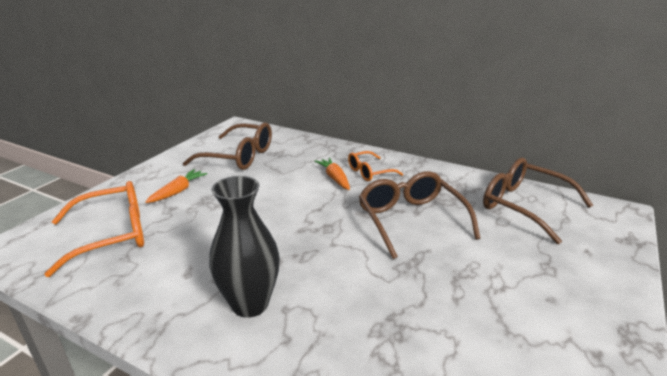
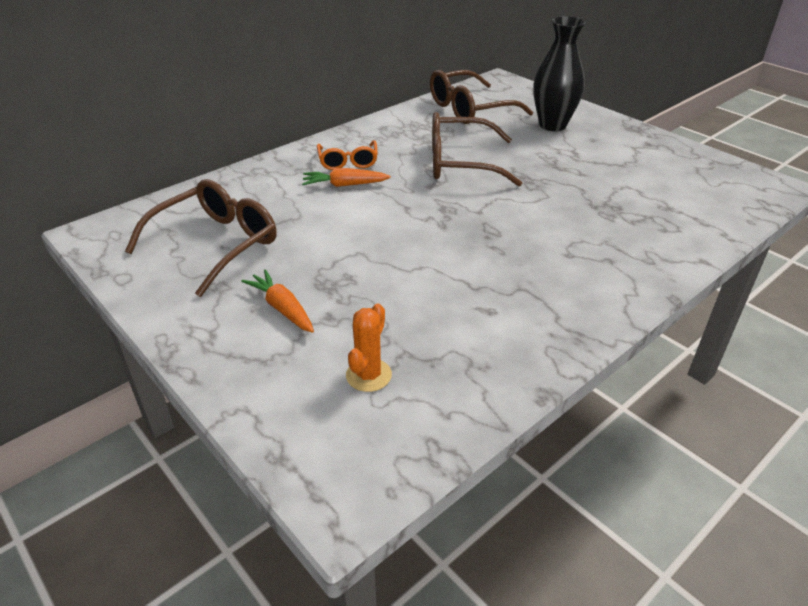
camera: 70 degrees left, 10 degrees up
(111, 235) = (368, 375): orange glasses -> orange cactus
(250, 304) = (555, 273): black vase -> black vase (552, 125)

